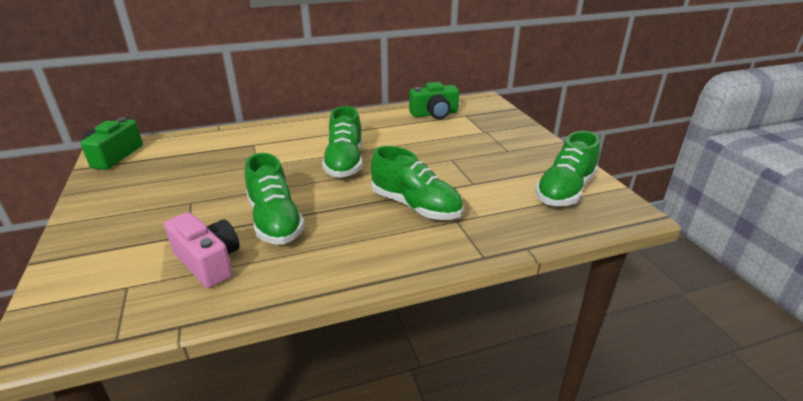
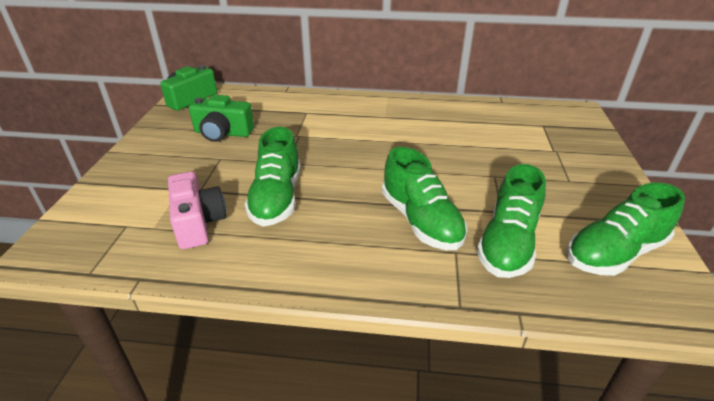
camera: 25 degrees right, 5 degrees up
(345, 162) = (378, 152): green shoe -> green shoe (507, 243)
(434, 114) = (507, 116): green camera -> green camera (223, 133)

